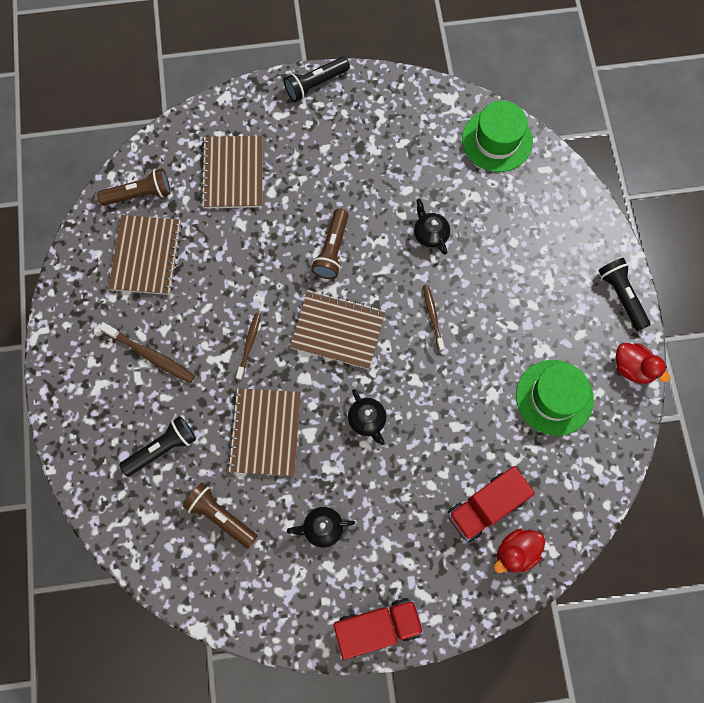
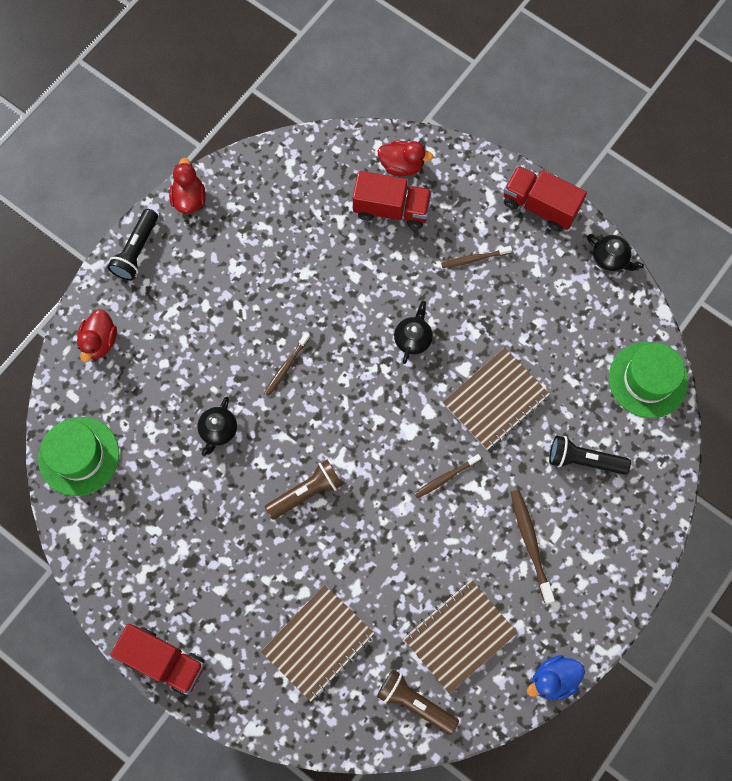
camera: 135 degrees left, 0 degrees up
(60, 285) = (553, 679): none -> blue duck
(221, 516) = (583, 371): brown flashlight -> none
(315, 84) = (164, 660): black flashlight -> red truck
(322, 528) = (517, 298): black teapot -> black teapot (610, 259)
(338, 330) = (367, 424): brown notebook -> none
(384, 528) = (474, 259): none -> brown toothbrush
(554, 397) = (265, 231): green hat -> green hat (648, 380)
(569, 216) = (100, 342): none -> red duck

